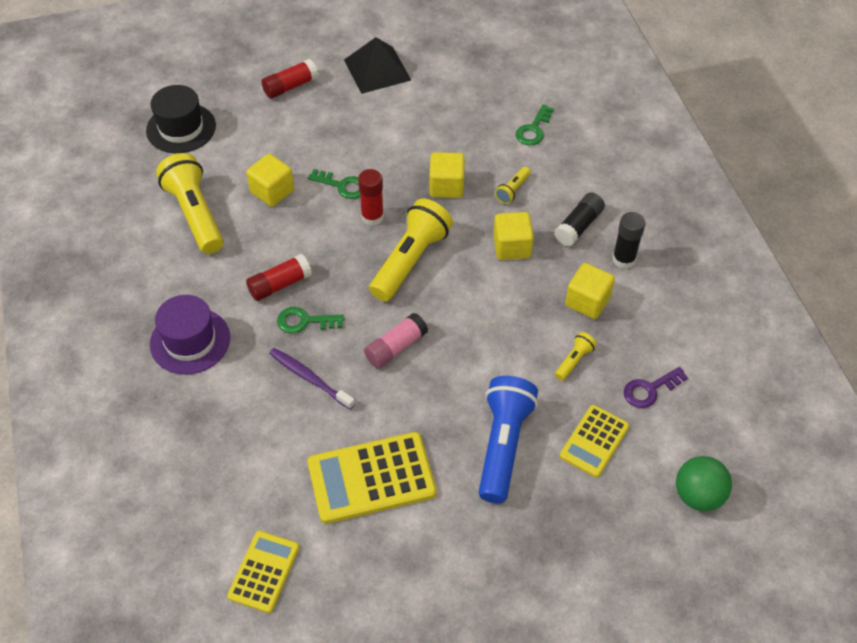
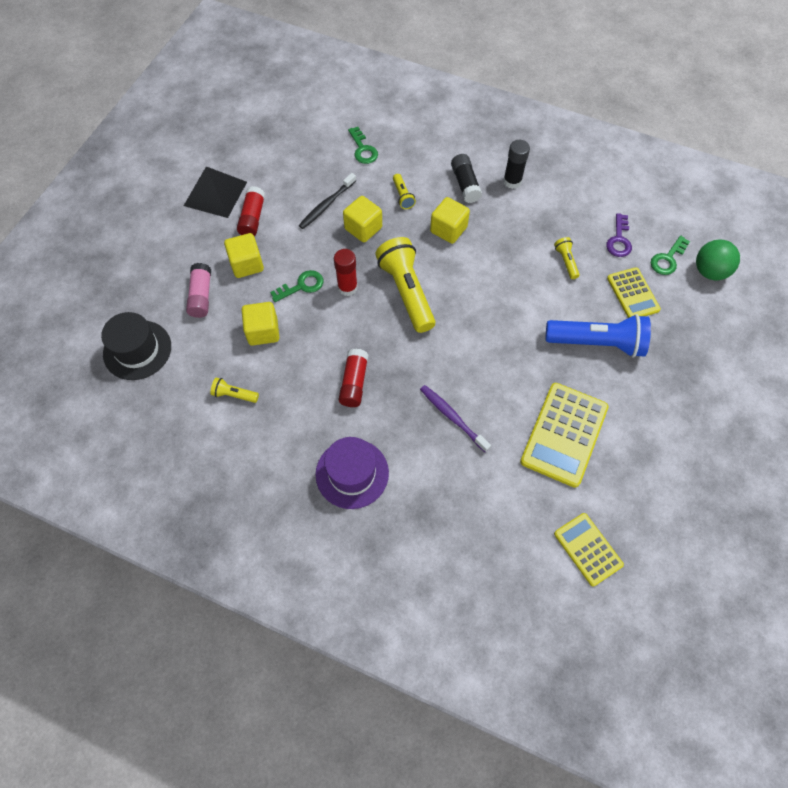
camera: 50 degrees left, 10 degrees up
(195, 214) = (234, 394): yellow flashlight -> yellow flashlight, size x0.45
(290, 86) = (173, 254): red glue stick -> red glue stick (252, 218)
(304, 321) = (401, 389): green key -> green key (667, 259)
(310, 378) = (453, 417): purple toothbrush -> purple toothbrush turned 60 degrees clockwise
(395, 347) = (471, 349): pink glue stick -> pink glue stick (201, 296)
(444, 146) = (327, 205): none -> black toothbrush
(503, 445) = (597, 343): blue flashlight -> blue flashlight turned 135 degrees clockwise
(587, 301) = (527, 222): yellow cube -> yellow cube (247, 264)

